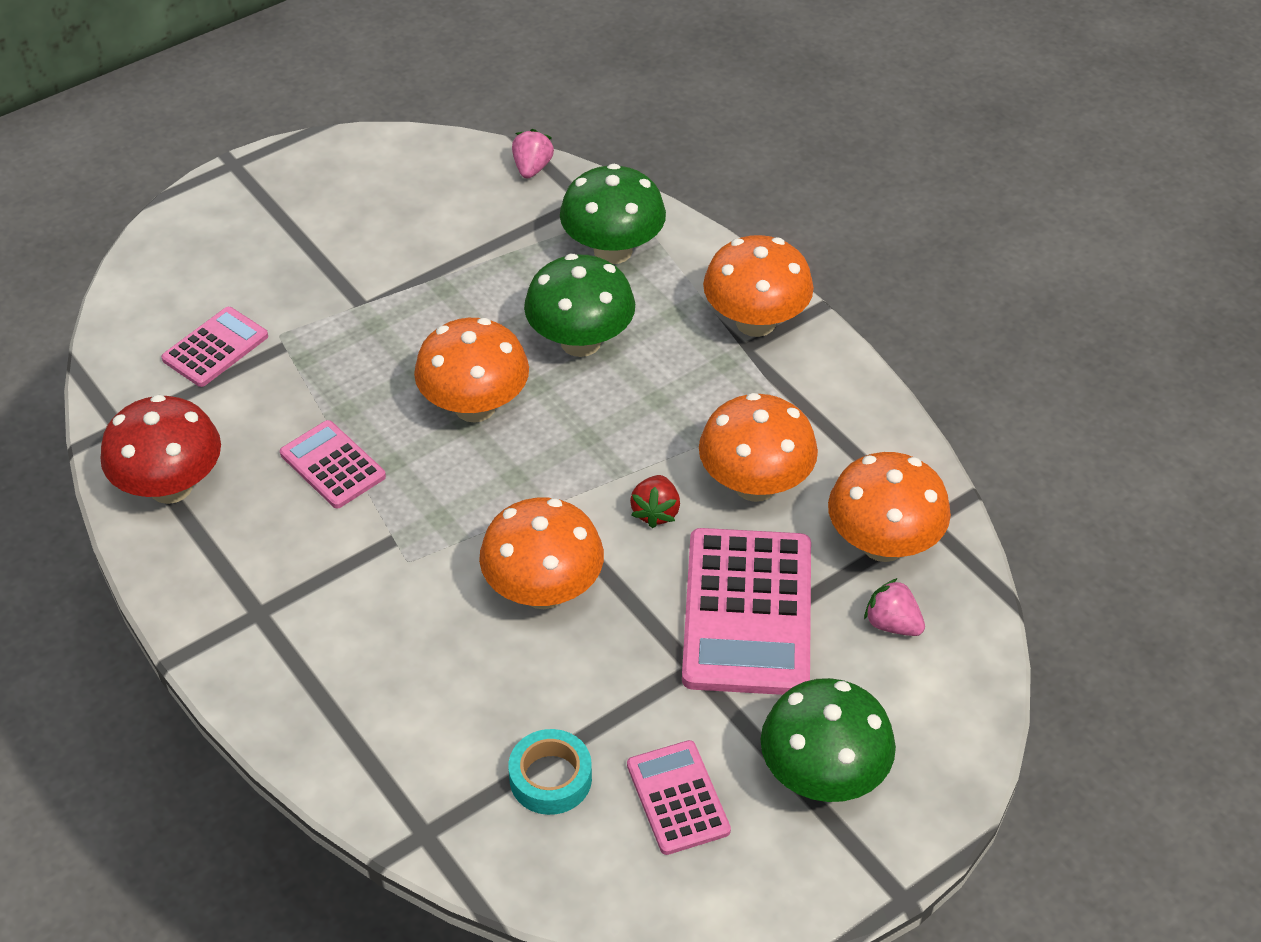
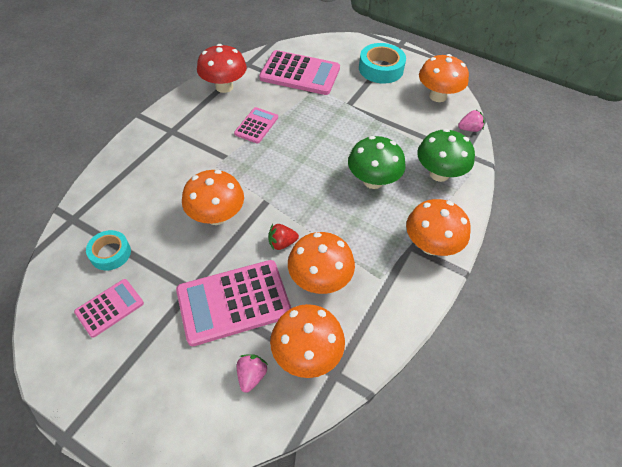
camera: 65 degrees right, 5 degrees up
(215, 348) = (300, 73): pink calculator -> pink calculator, size x1.83
(289, 220) = (381, 69): none -> turquoise tape
(475, 406) = (312, 158): orange mushroom -> orange mushroom (438, 96)
(823, 776) = (137, 370): green mushroom -> none

